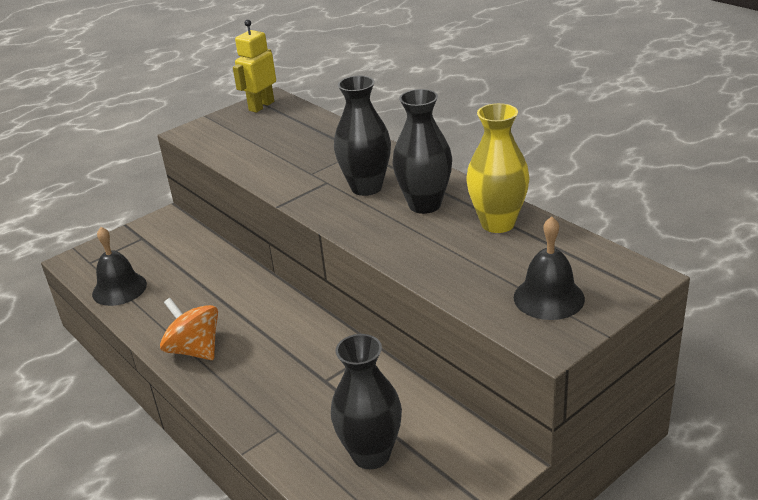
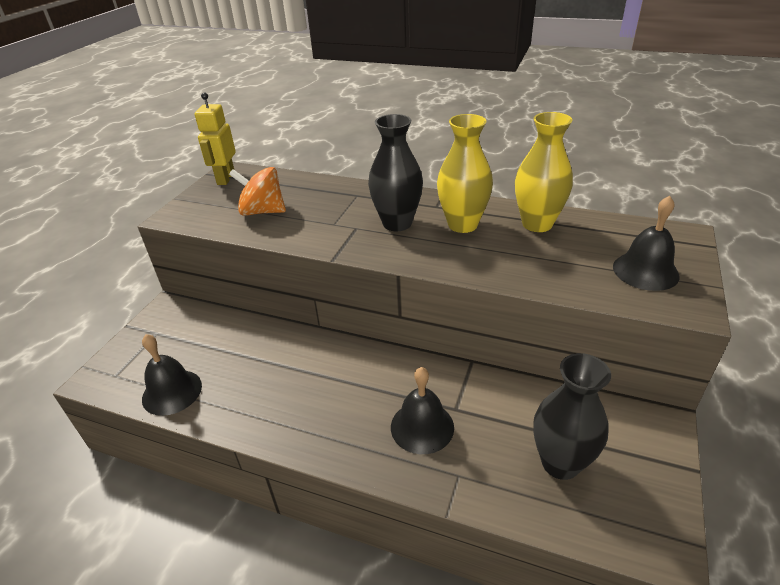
camera: 30 degrees left, 5 degrees up
(195, 350) = (306, 426): orange spinning top -> orange spinning top (262, 211)
(283, 383) = (422, 427): none -> black bell
(424, 205) = (462, 224): black vase -> yellow vase

